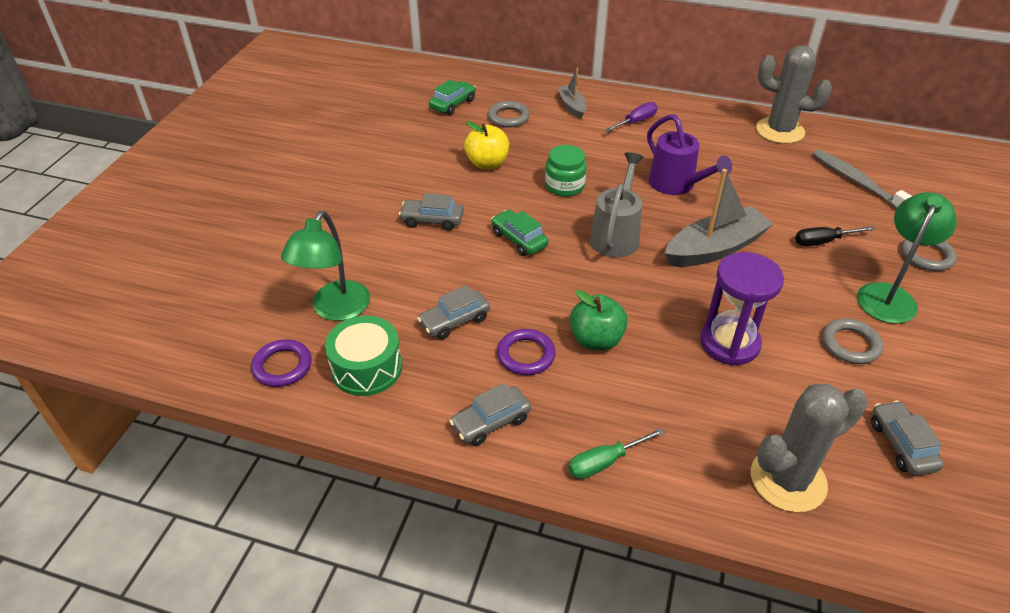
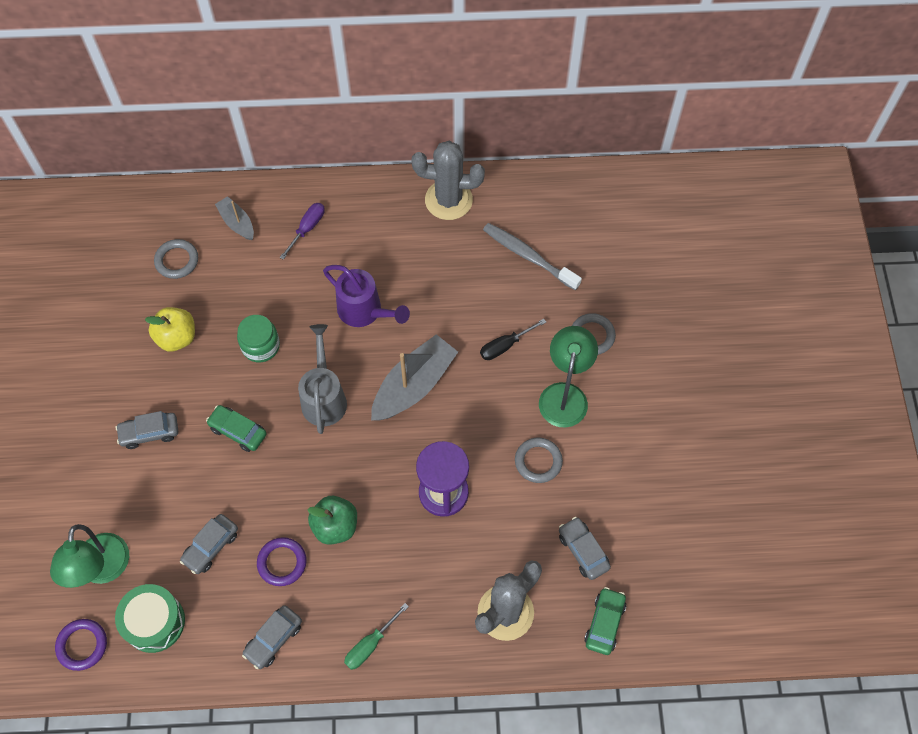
camera: 20 degrees left, 20 degrees up
(453, 104) = (112, 257): green car -> green car (604, 623)

